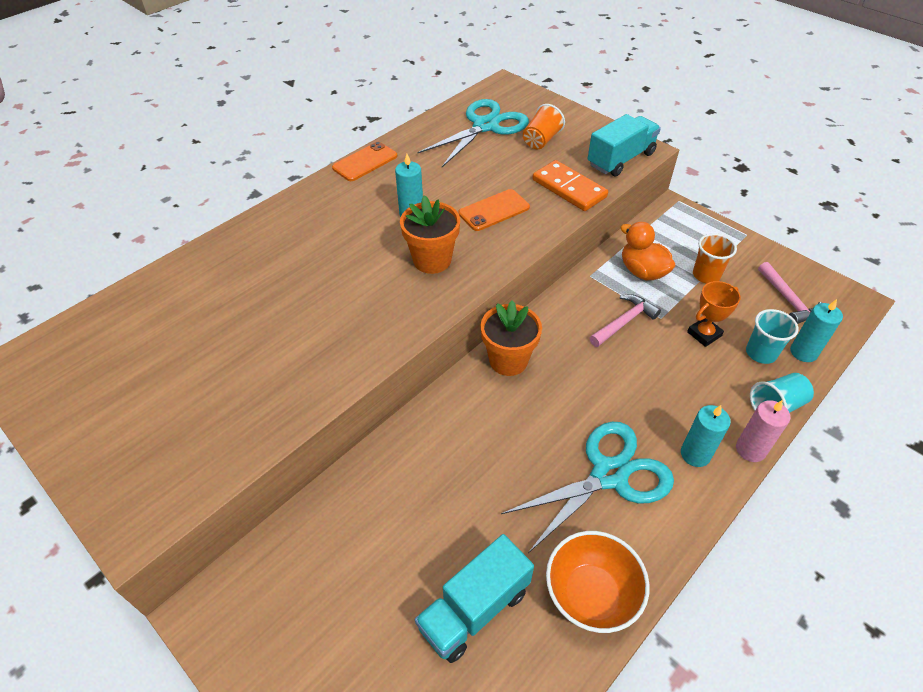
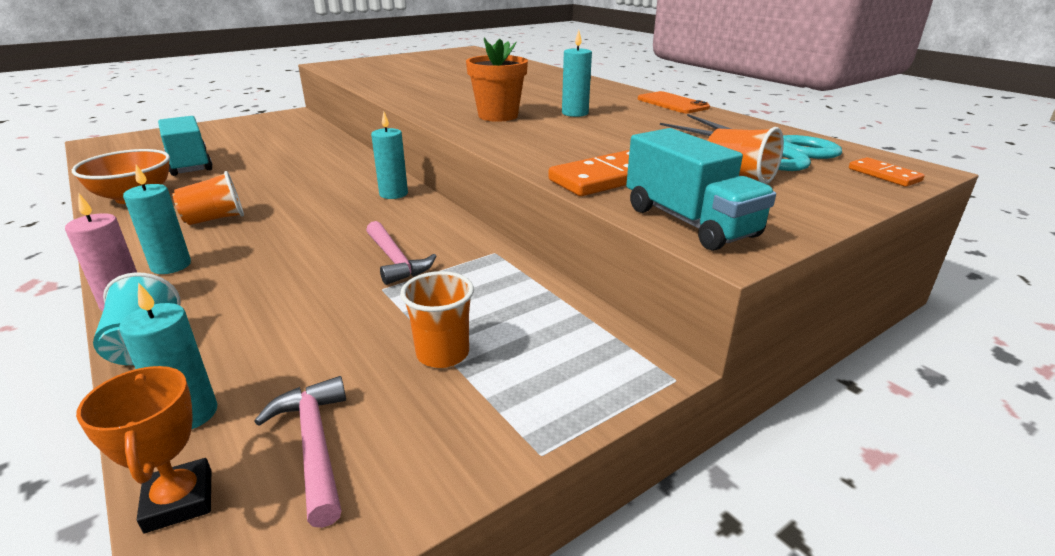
camera: 100 degrees right, 20 degrees down
(494, 210) = (569, 140): orange phone -> none
(508, 360) = (393, 194): orange flower pot -> turquoise candle
(518, 95) = (884, 175): none -> orange domino
(609, 475) = (215, 219): turquoise scissors -> orange cup
(642, 271) = (483, 293): orange duck -> none
(704, 334) = (323, 317): orange trophy -> orange trophy (179, 500)
(761, 353) = (239, 361): turquoise cup -> none
(788, 300) = (314, 445): pink hammer -> pink hammer turned 75 degrees clockwise

